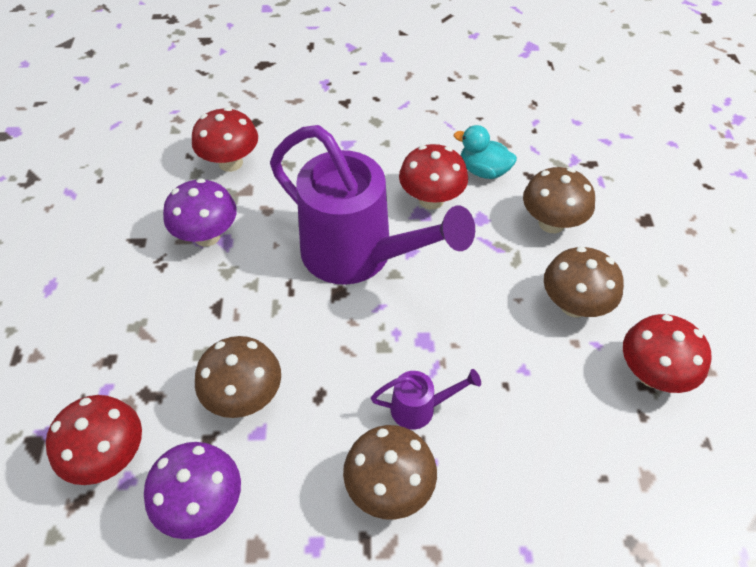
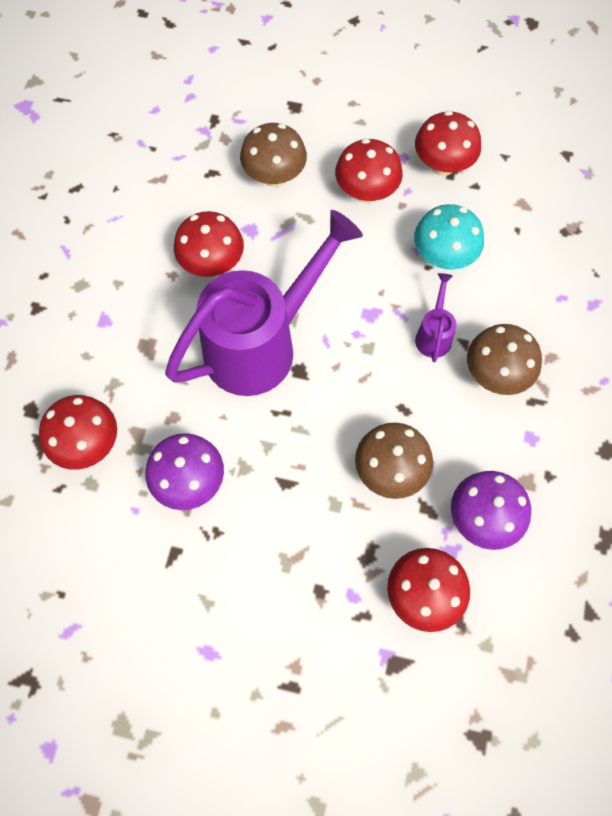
camera: 75 degrees left, 15 degrees up
(483, 171) = (191, 208): turquoise duck -> none
(526, 399) = (443, 257): none -> turquoise mushroom
(574, 305) = (366, 192): brown mushroom -> red mushroom

